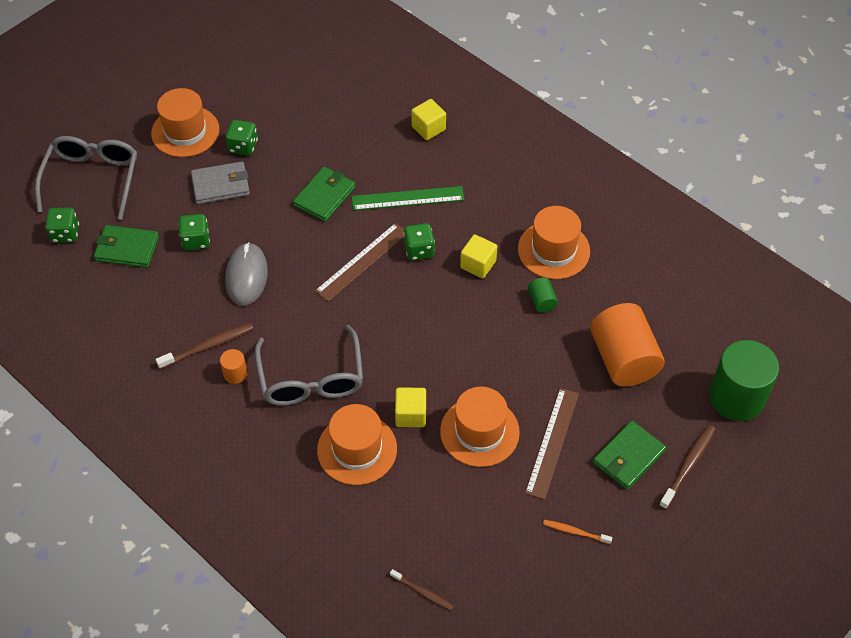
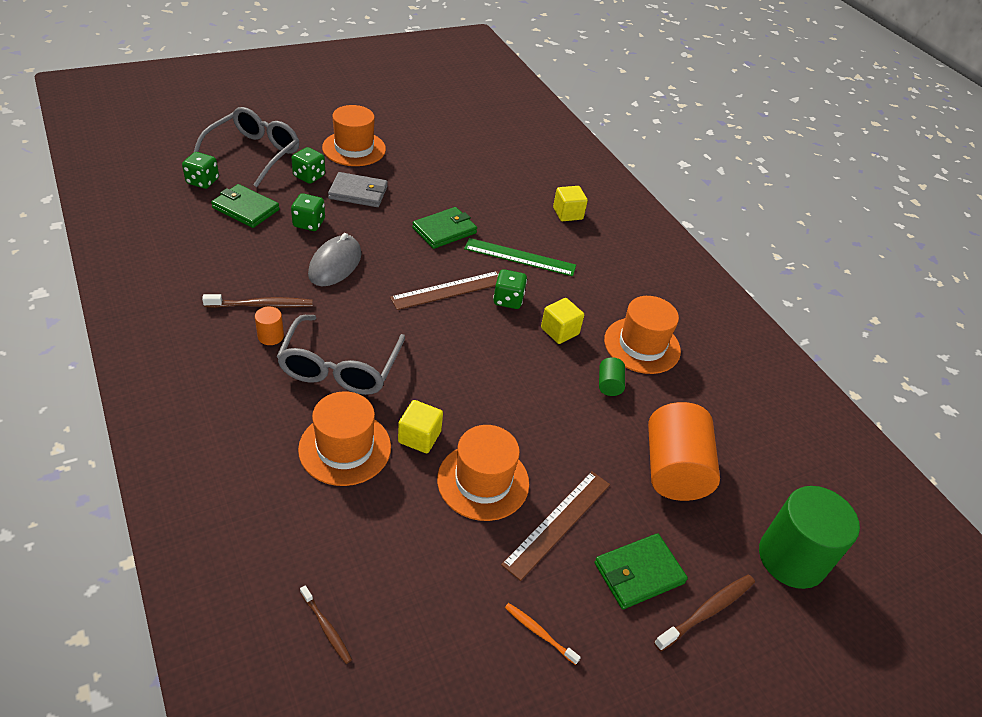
camera: 15 degrees right, 10 degrees down
(243, 146) = (395, 173): green dice -> green dice (309, 176)

